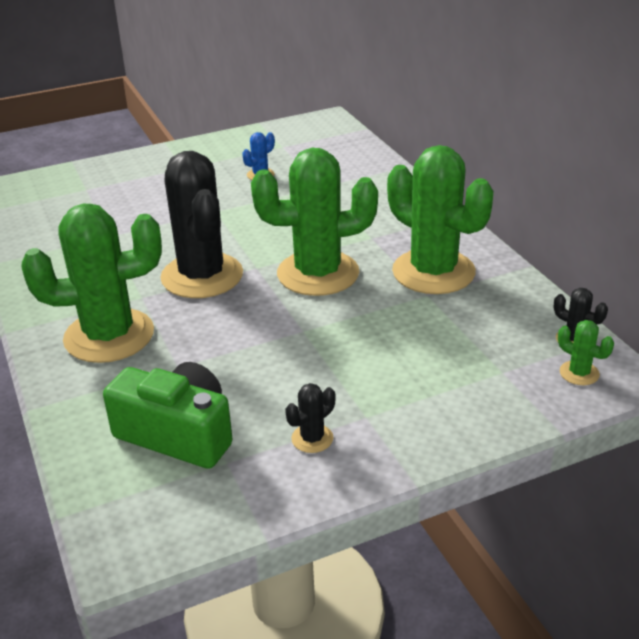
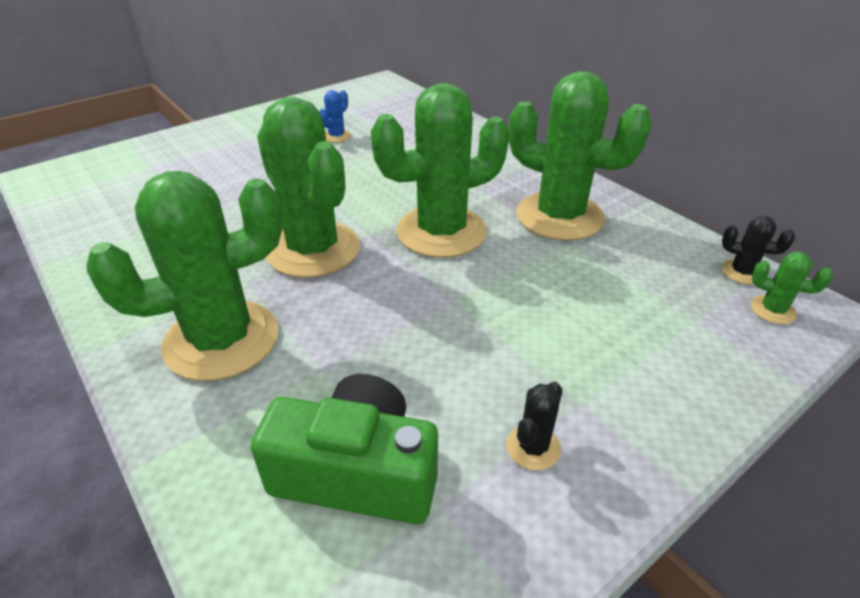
camera: 15 degrees left, 5 degrees up
(202, 276) = (313, 249): black cactus -> green cactus

